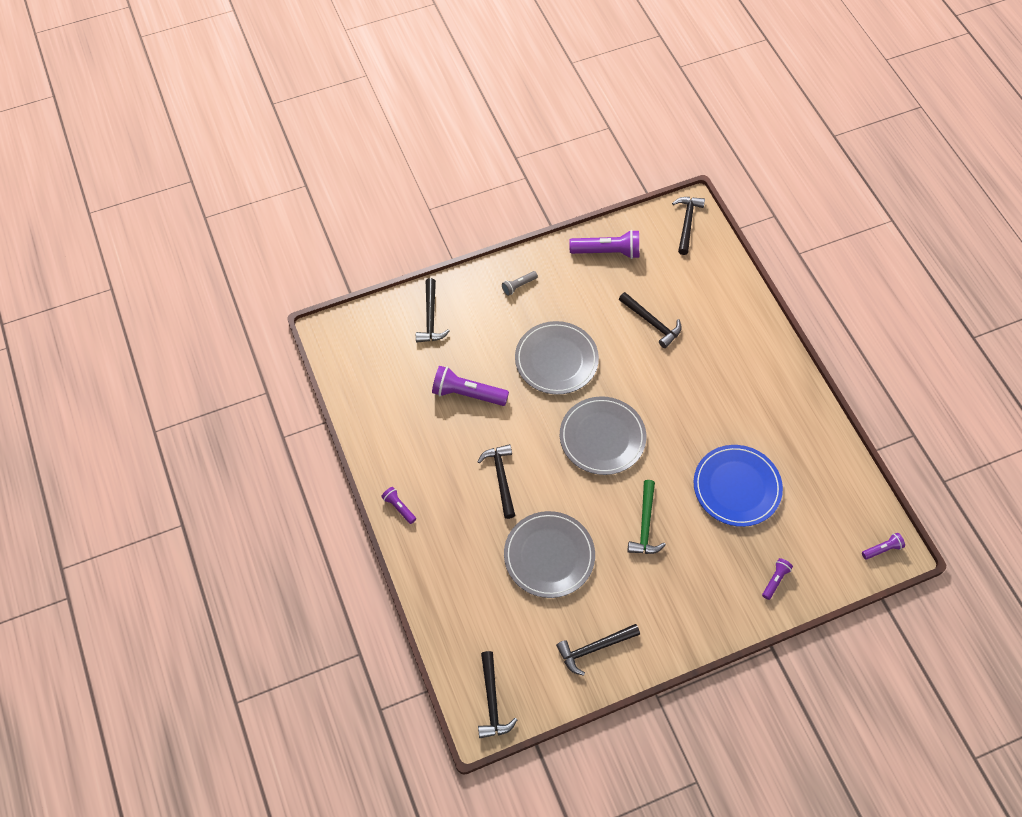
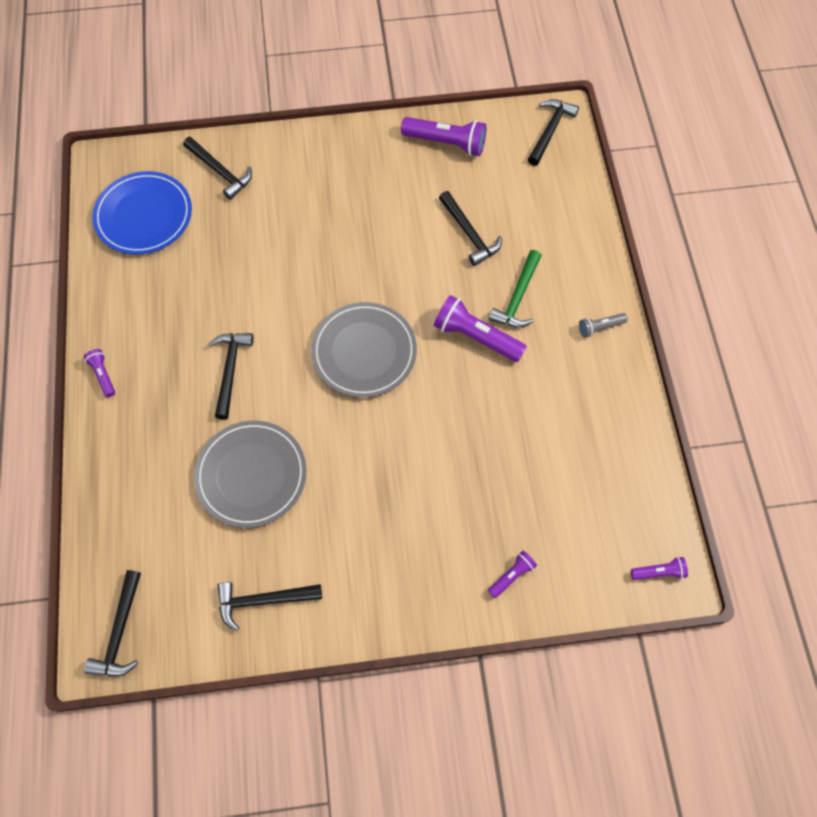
camera: 15 degrees right, 5 degrees up
(430, 318) = (220, 172): black hammer -> black hammer turned 60 degrees counterclockwise
(467, 394) = (229, 265): purple flashlight -> purple flashlight (476, 337)
(518, 286) = (331, 159): grey flashlight -> grey flashlight (600, 327)
(556, 360) = (343, 251): grey plate -> none
(645, 525) = (377, 467): green hammer -> green hammer (517, 297)
(736, 487) = (503, 450): blue plate -> blue plate (144, 216)

